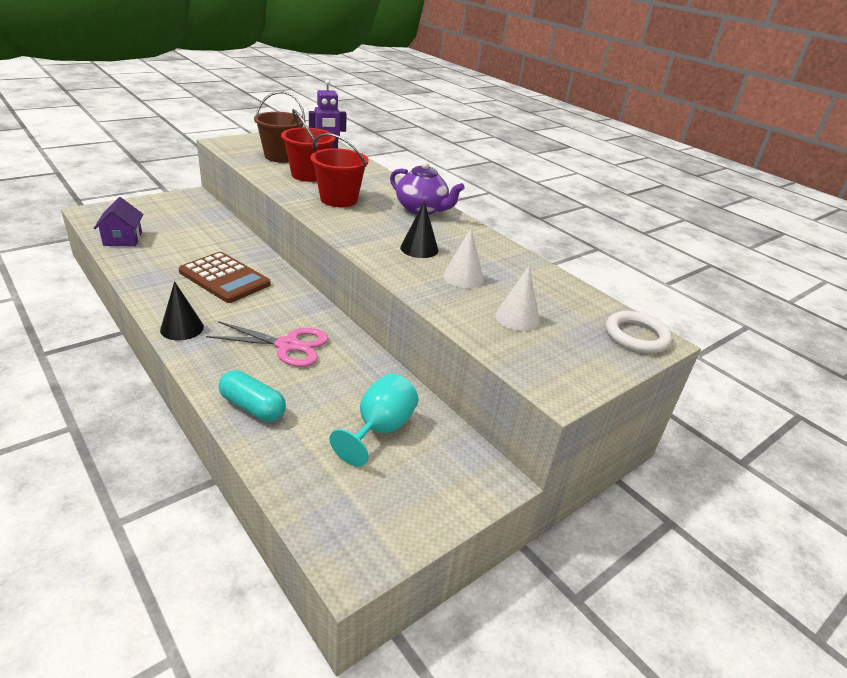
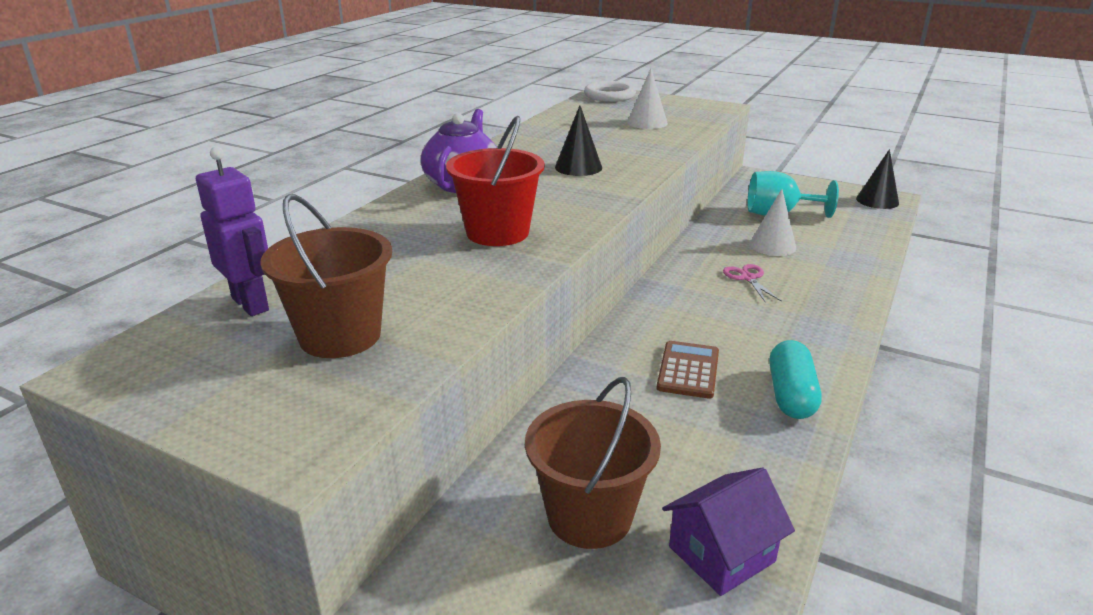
camera: 110 degrees left, 5 degrees down
(177, 226) = (589, 516): none -> brown bucket
(182, 328) = (823, 347): black cone -> black cone (877, 201)
(224, 278) = (688, 370): brown calculator -> brown calculator, size x0.61
(253, 407) = (846, 264): turquoise capsule -> turquoise capsule (790, 395)
(288, 345) = (748, 278): pink scissors -> pink scissors, size x0.55
(309, 175) = (419, 280): red bucket -> none
(463, 277) = (610, 144): white cone -> white cone (772, 245)

